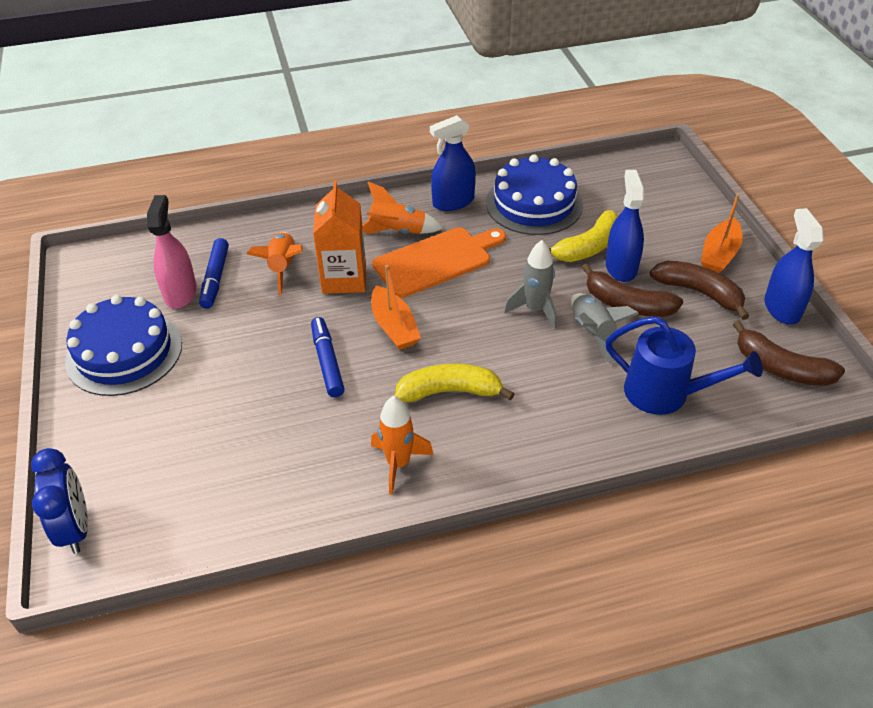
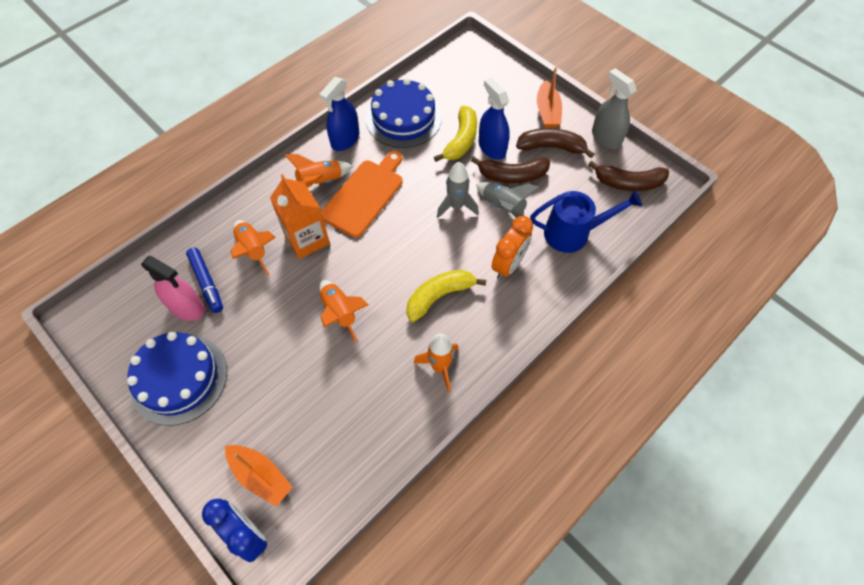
camera: 30 degrees left, 15 degrees up
(180, 293) = (187, 307): pink spray bottle -> pink spray bottle turned 150 degrees clockwise
(327, 362) = (340, 313): blue marker -> orange rocket
(394, 327) = (369, 263): orange boat -> orange boat (260, 476)
(557, 394) = (508, 265): none -> orange clock
(781, 308) = (606, 138): blue spray bottle -> grey spray bottle

